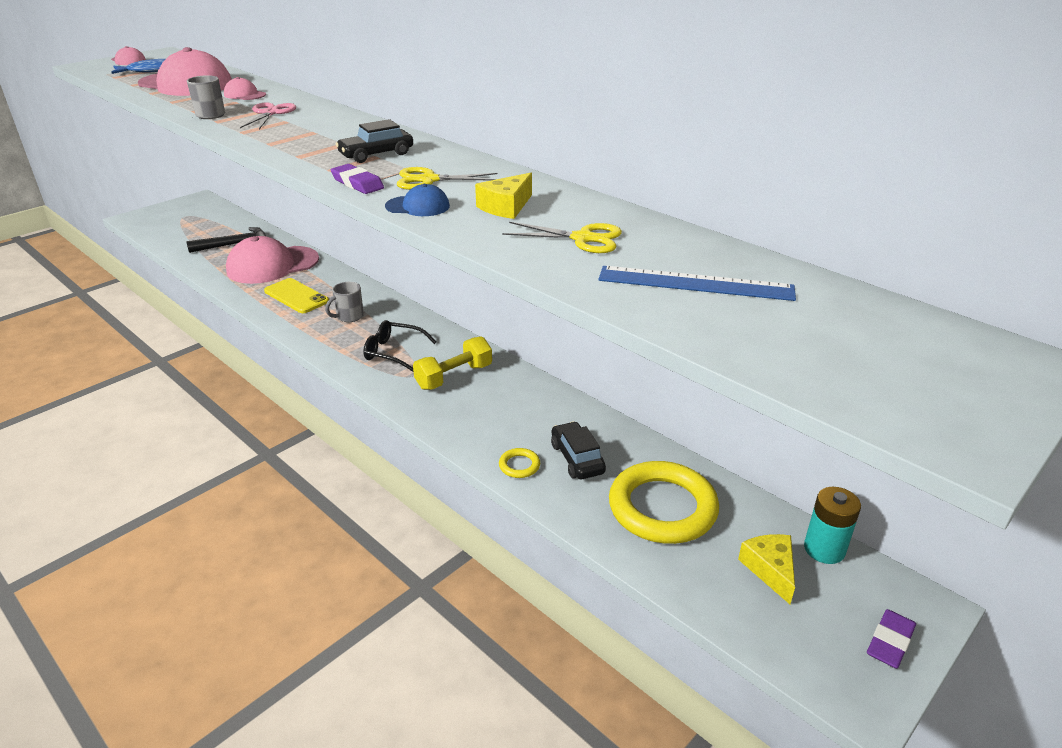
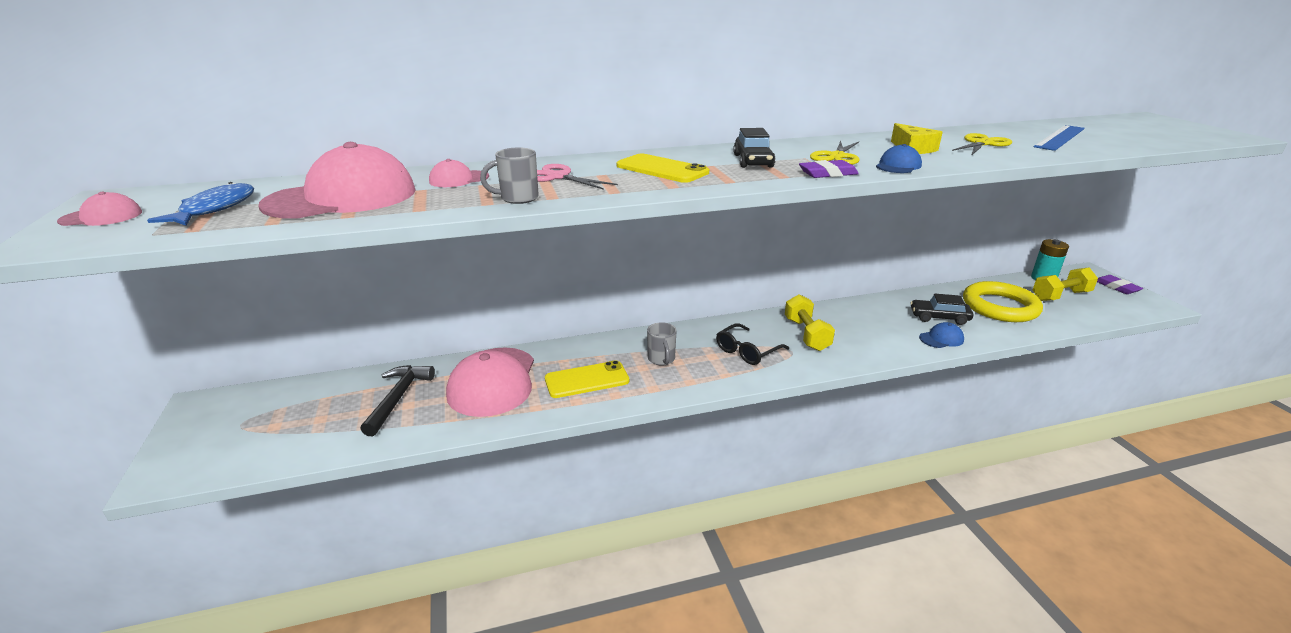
camera: 60 degrees left, 5 degrees down
(318, 133) = (662, 169): none -> yellow phone
(519, 465) = (941, 338): yellow ring -> blue cap
(770, 569) = (1060, 296): yellow cheese -> yellow dumbbell

